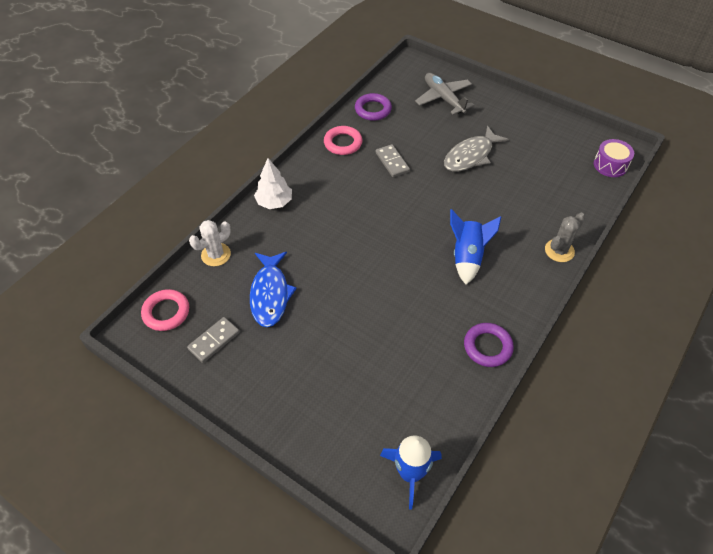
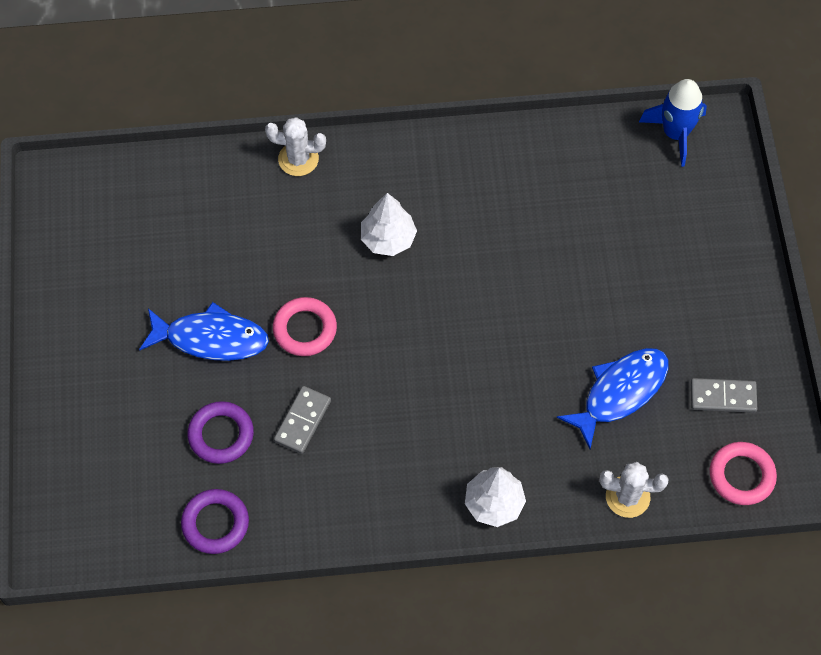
camera: 130 degrees left, 10 degrees up
(343, 143) = (318, 508): pink ring -> pink ring (305, 329)
(443, 98) = (112, 448): grey plane -> none
(467, 257) = (388, 239): blue rocket -> white tree
(471, 156) = (211, 338): grey fish -> blue fish
(487, 347) = (489, 152): purple ring -> purple ring (221, 435)
(559, 251) = (298, 159): grey cactus -> white cactus
(610, 165) = (99, 179): purple drum -> none

